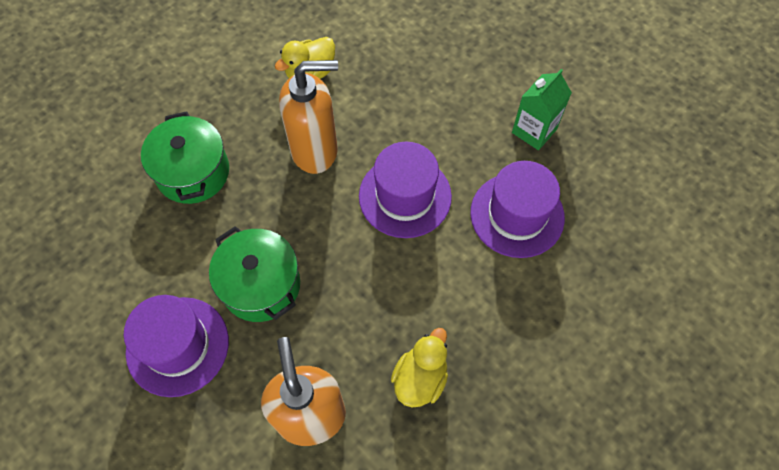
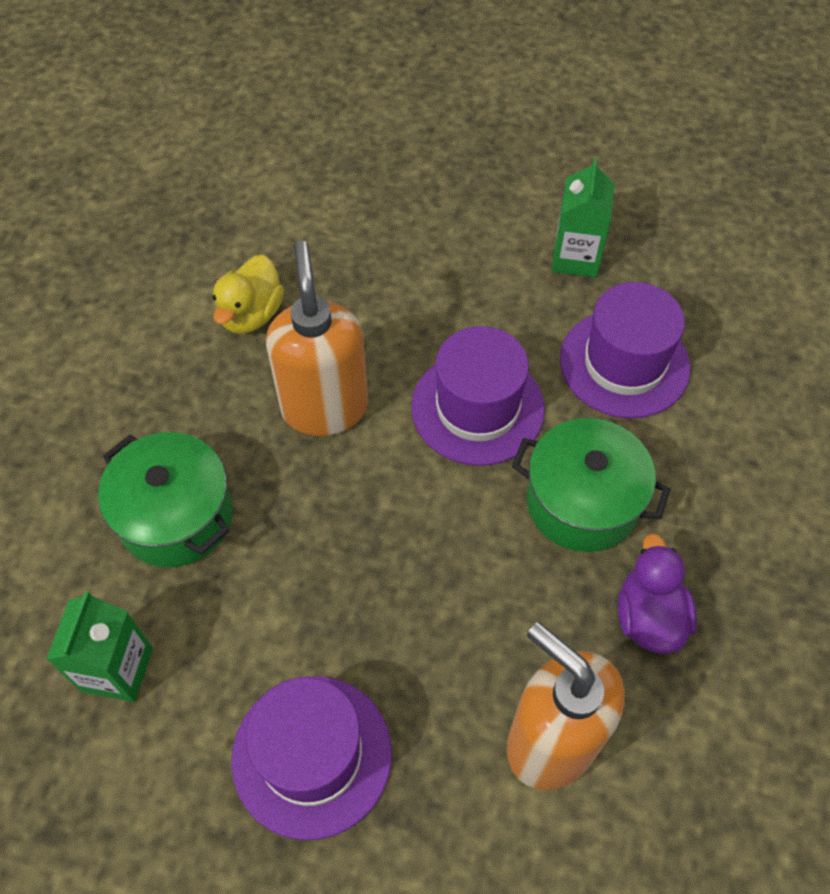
camera: 30 degrees left, 5 degrees down
(110, 241) = (117, 669): none -> green carton
(261, 285) = (370, 613): green pot -> green pot (582, 502)
(315, 150) = (324, 407): orange soap dispenser -> orange soap dispenser turned 60 degrees counterclockwise
(420, 378) = (649, 616): yellow duck -> purple duck

